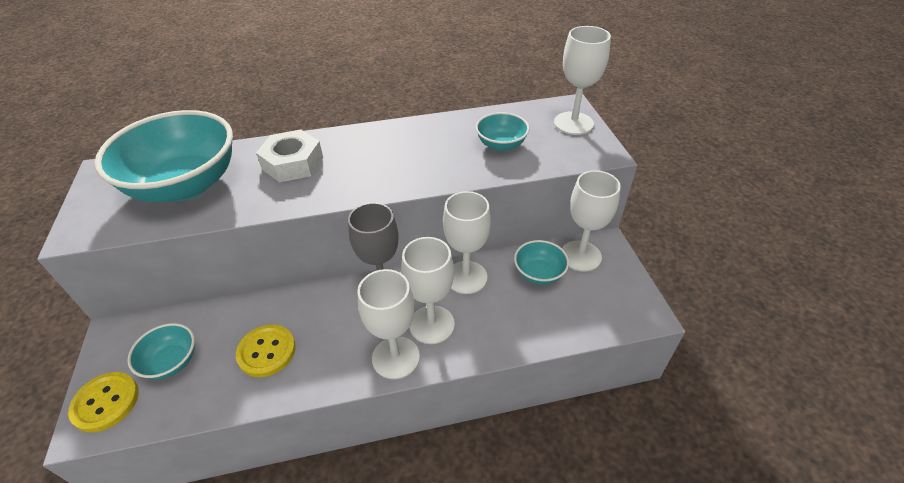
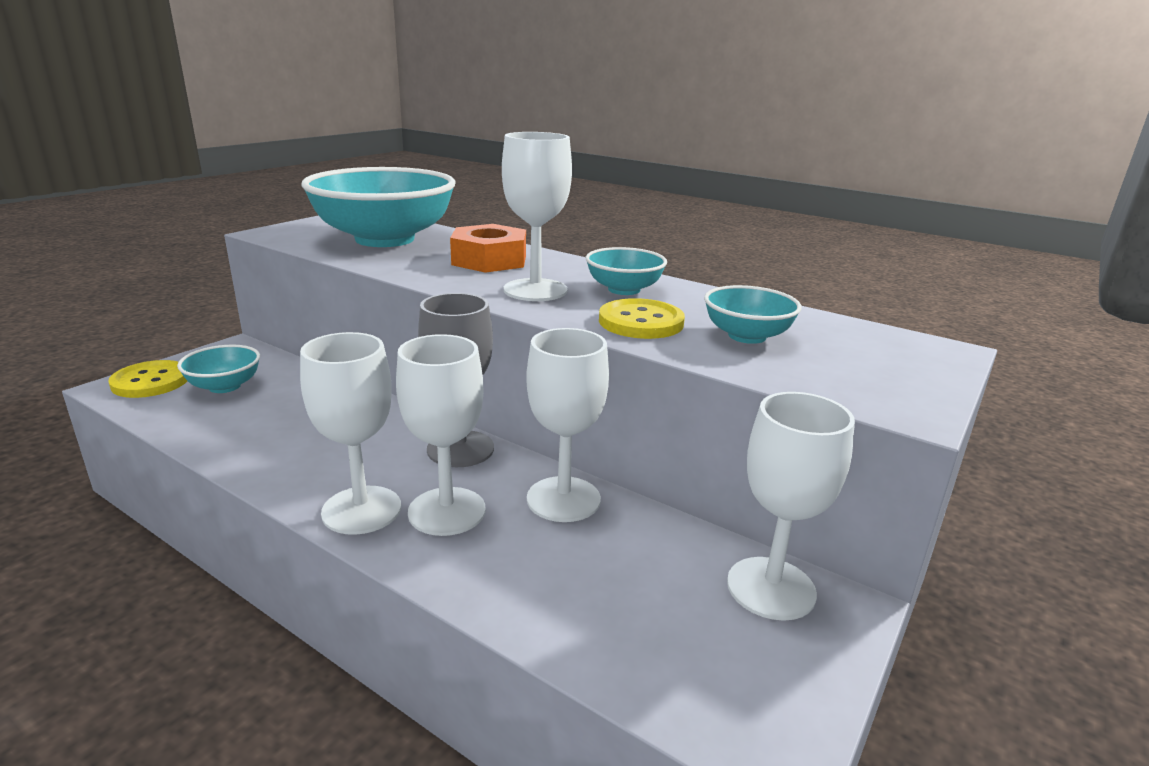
camera: 45 degrees right, 20 degrees down
(266, 351) = (285, 425): yellow button -> yellow button (641, 322)
(293, 163) = (489, 260): white nut -> orange nut
(539, 273) = (667, 561): turquoise bowl -> turquoise bowl (624, 289)
(573, 123) = (912, 364): white goblet -> white goblet (535, 290)

